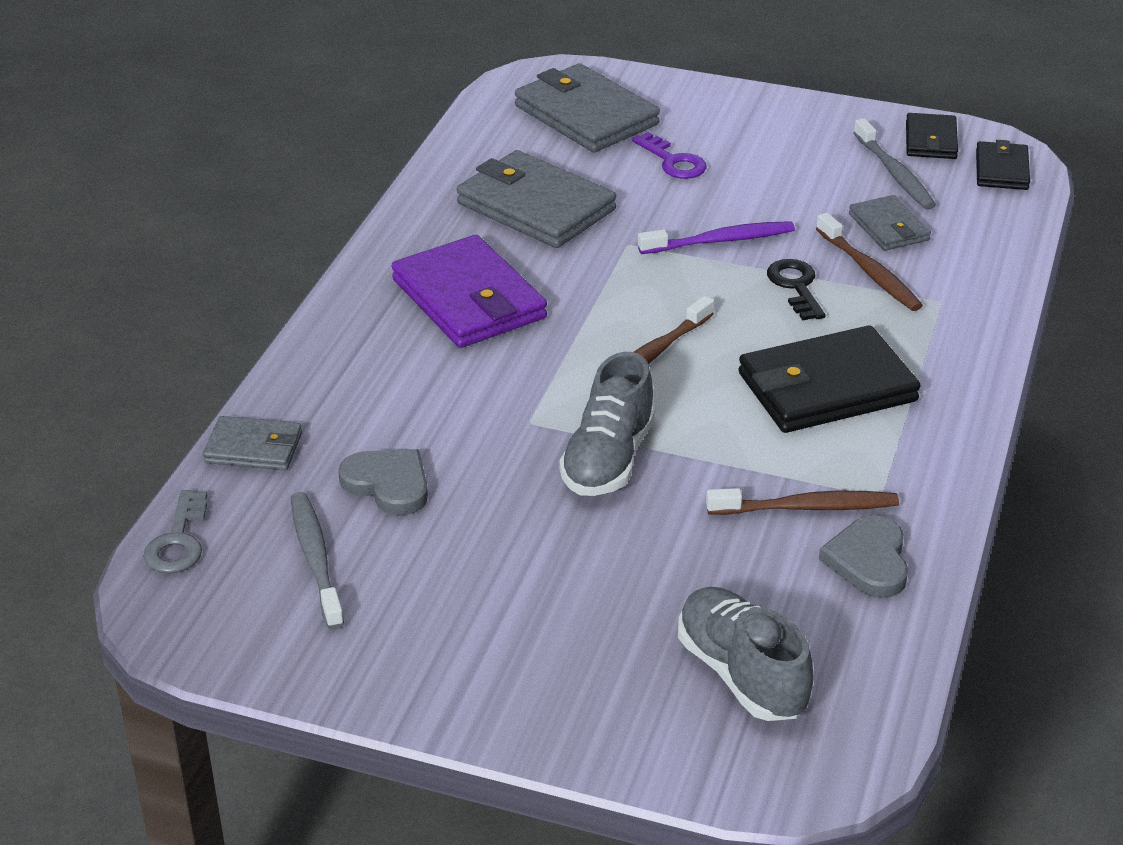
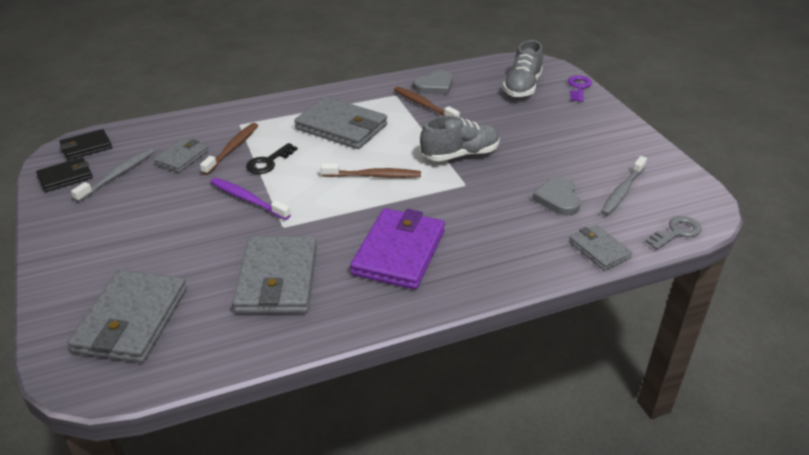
camera: 130 degrees left, 0 degrees up
(673, 161) = (169, 253): purple key -> purple key (579, 87)
(826, 387) = (341, 127): black wallet -> grey wallet

